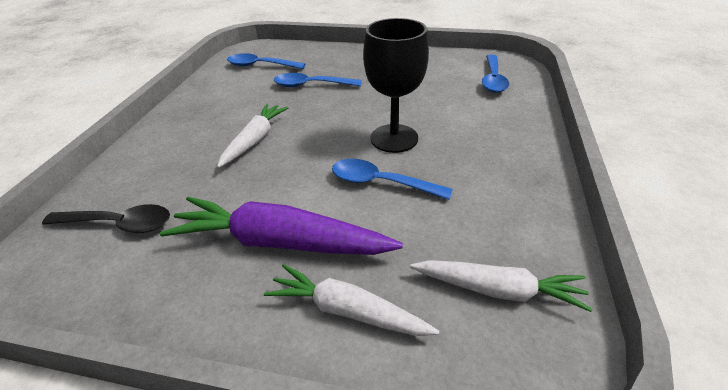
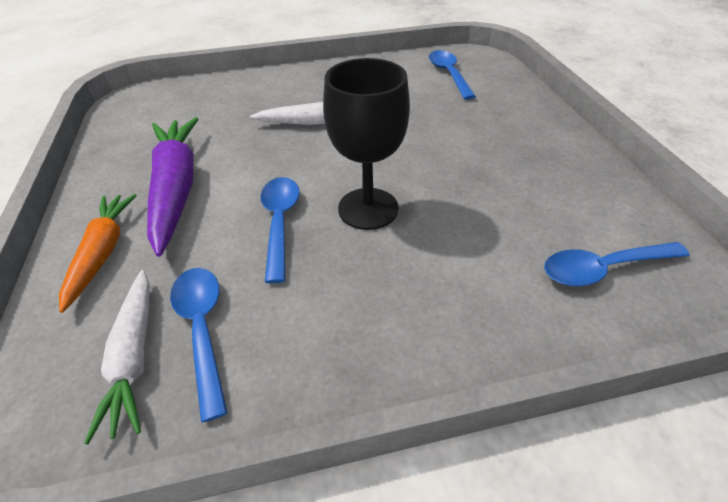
camera: 65 degrees right, 5 degrees up
(119, 224) = (181, 108): black spoon -> none
(311, 85) = (436, 117): blue spoon -> blue spoon (202, 329)
(347, 310) = (103, 252): white carrot -> orange carrot

